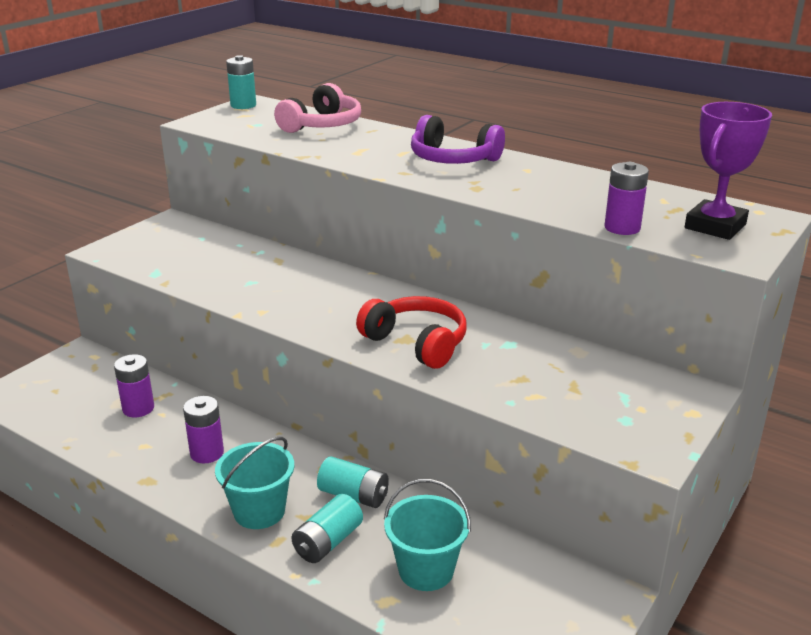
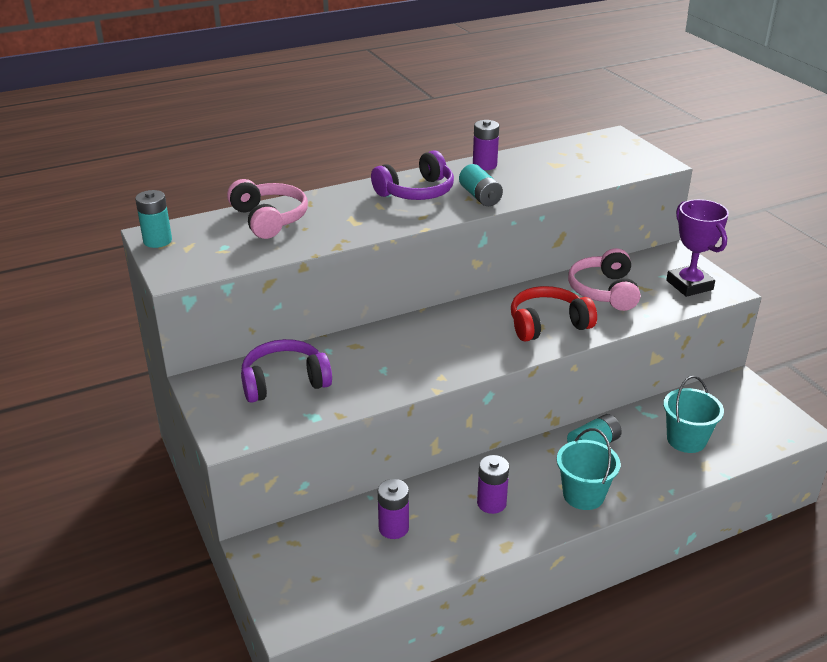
camera: 60 degrees left, 5 degrees up
(196, 248) = (284, 382): none -> purple headphones
(328, 542) = (636, 472): turquoise battery -> turquoise battery (480, 196)
(531, 361) = (604, 291): none -> pink headphones
(622, 228) = (594, 179): purple battery -> purple battery (484, 165)
(715, 226) = (615, 154): purple trophy -> purple trophy (689, 285)

